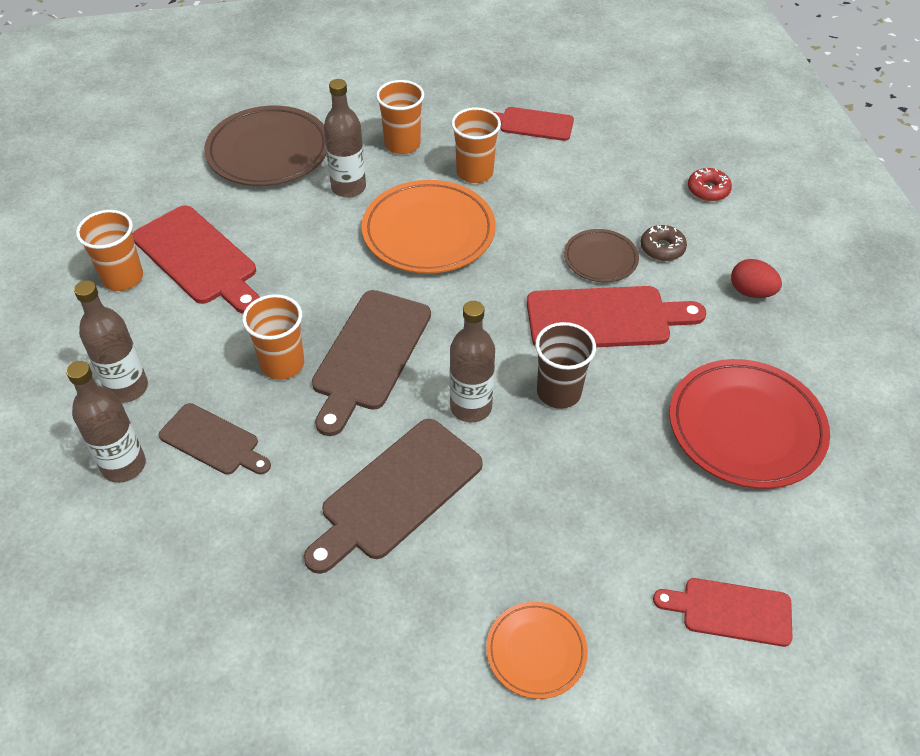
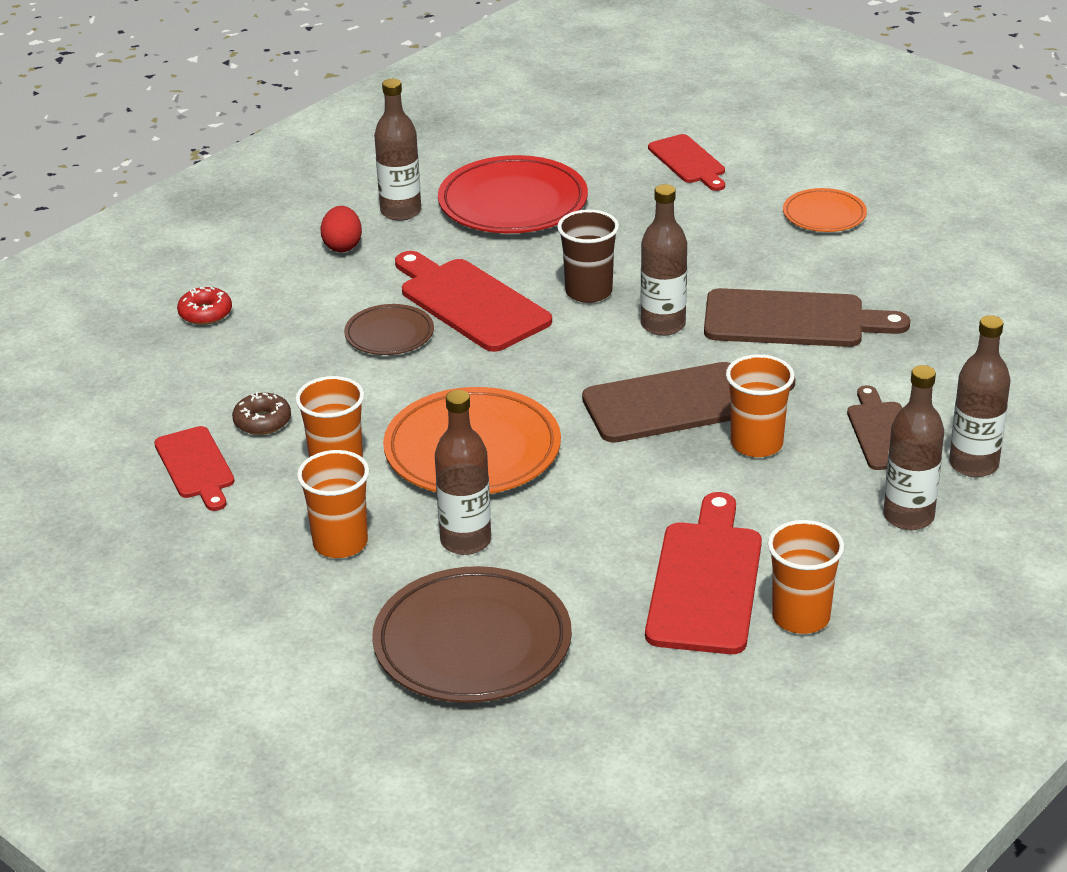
camera: 125 degrees left, 15 degrees down
(662, 248) = (333, 308): brown donut -> brown donut (262, 421)
(784, 350) = (401, 211): none -> brown bottle

